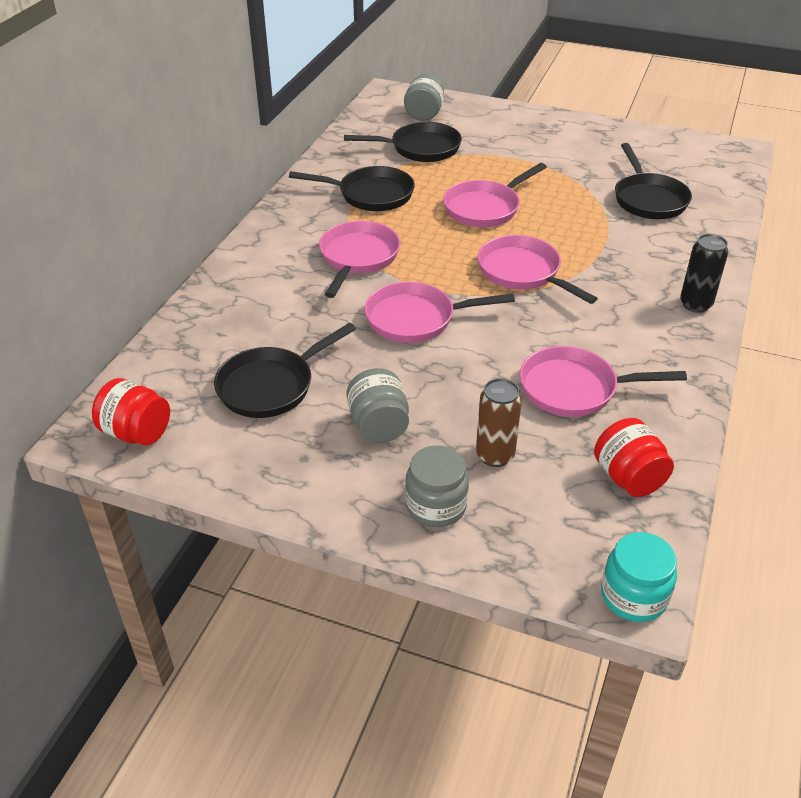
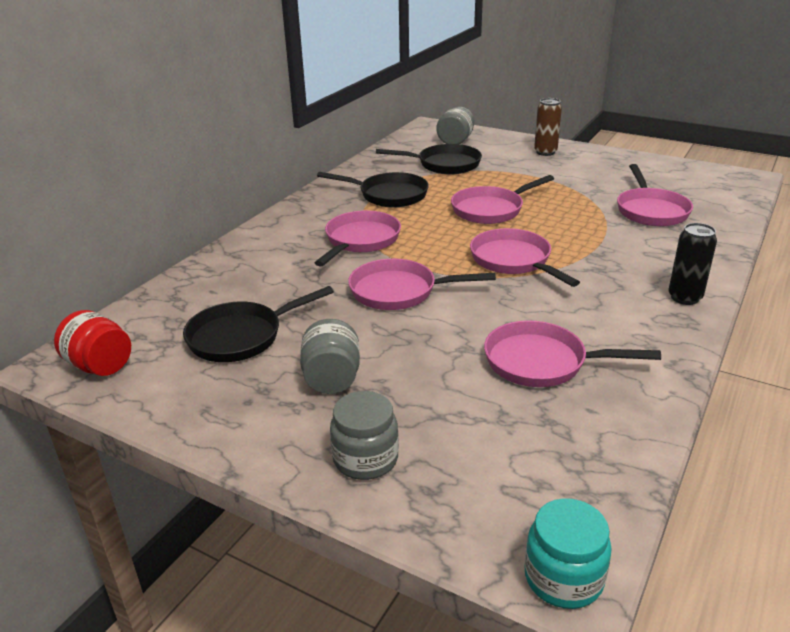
camera: 10 degrees right, 10 degrees down
(495, 455) = (442, 416): brown can -> brown can (545, 152)
(628, 477) = (582, 451): red jar -> none
(648, 199) = (651, 210): black pan -> pink pan

